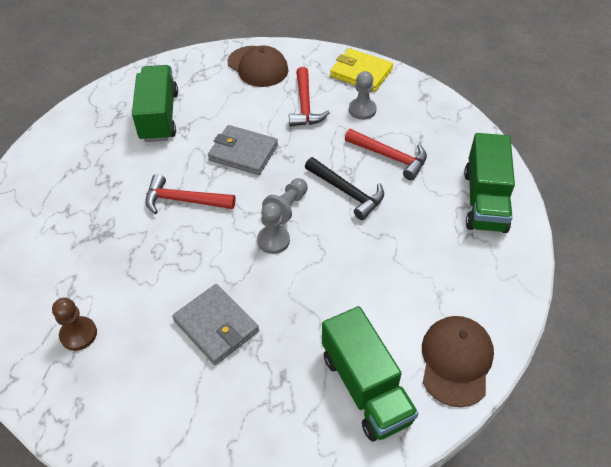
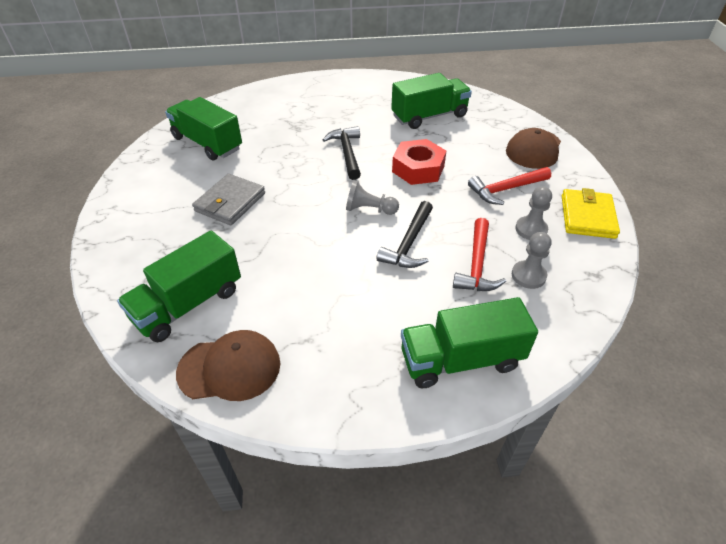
camera: 70 degrees right, 5 degrees down
(78, 334) = (207, 143): brown pawn -> green truck
(184, 200) = (347, 153): red hammer -> black hammer
(243, 153) = (418, 169): grey wallet -> red nut
(273, 240) = (327, 211): grey pawn -> grey pawn (528, 276)

